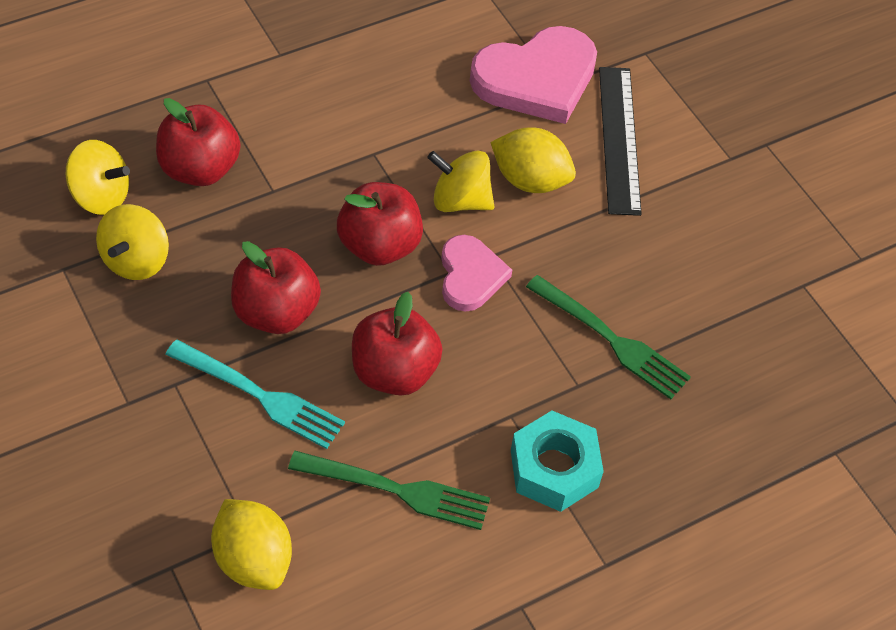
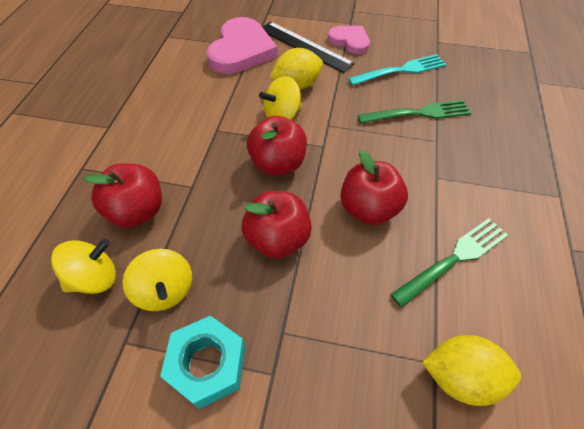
camera: 45 degrees left, 0 degrees up
(260, 395) = (331, 287): turquoise fork -> turquoise fork (400, 70)
(470, 276) = (333, 140): pink heart -> pink heart (350, 41)
(554, 469) = (484, 180): turquoise nut -> turquoise nut (207, 364)

